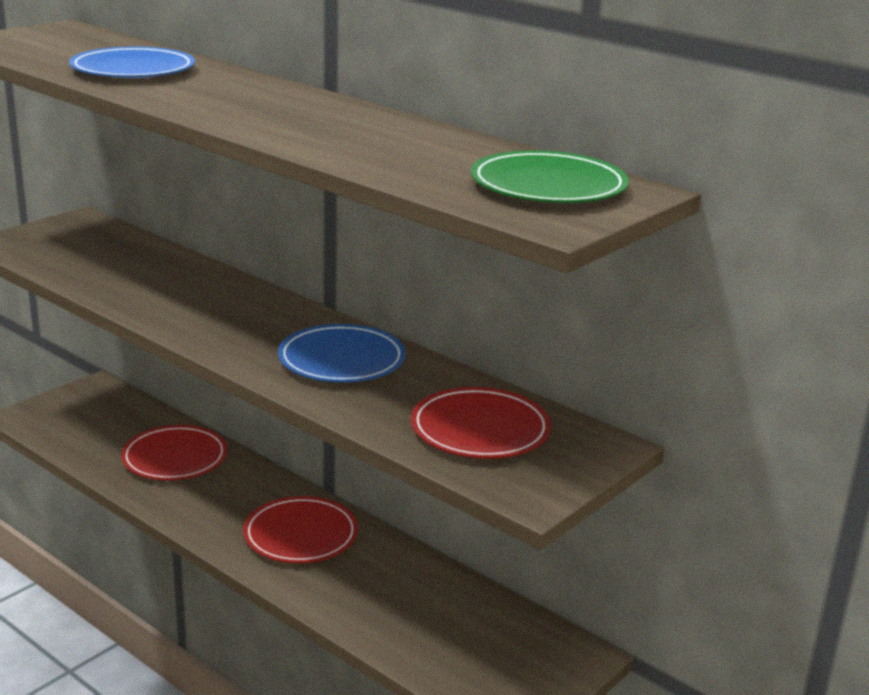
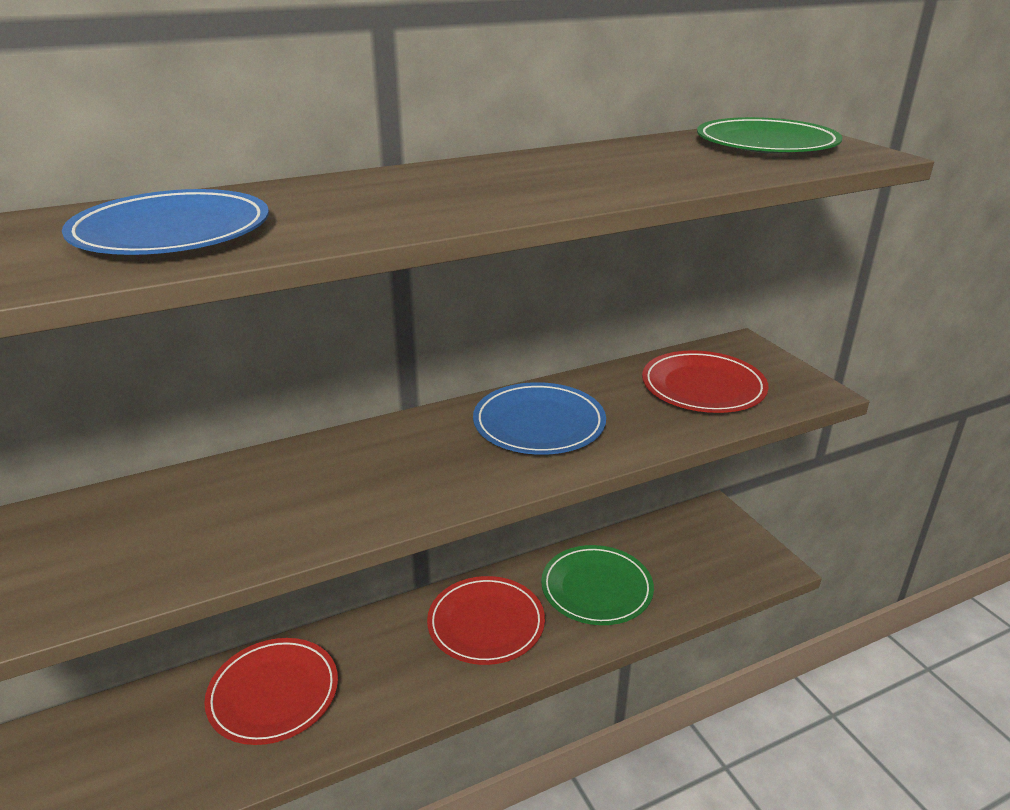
camera: 65 degrees left, 5 degrees up
(387, 589) = (596, 588): none -> green plate

